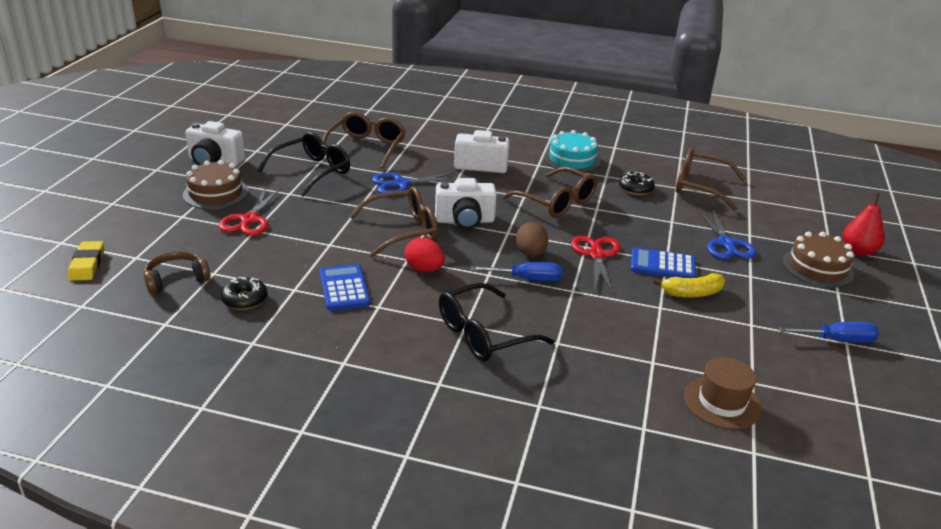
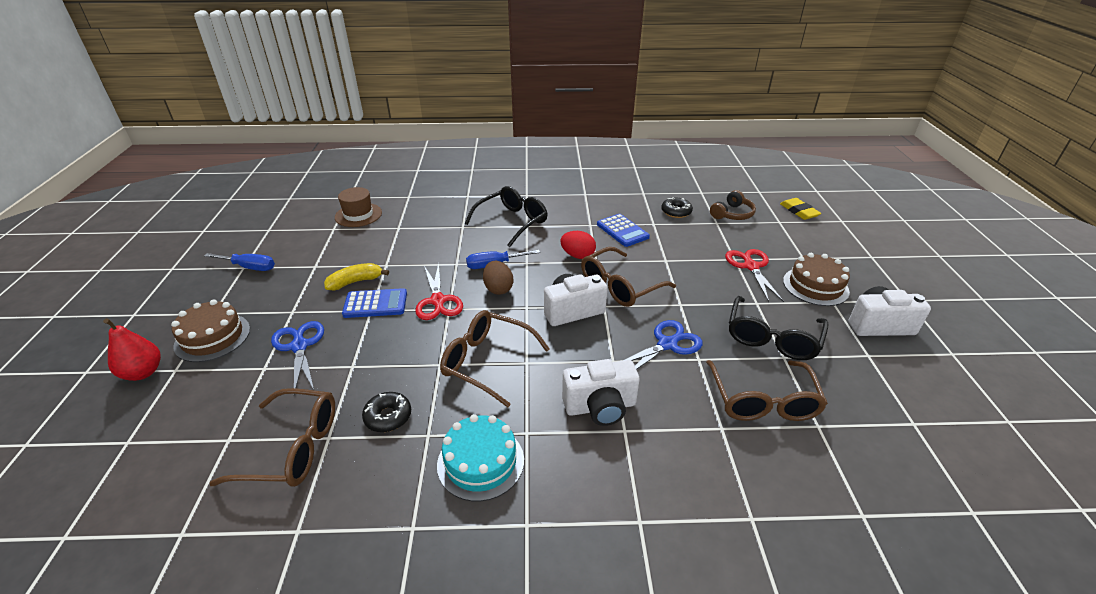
camera: 165 degrees right, 5 degrees up
(837, 340) = (249, 267): blue screwdriver -> blue screwdriver turned 150 degrees counterclockwise

